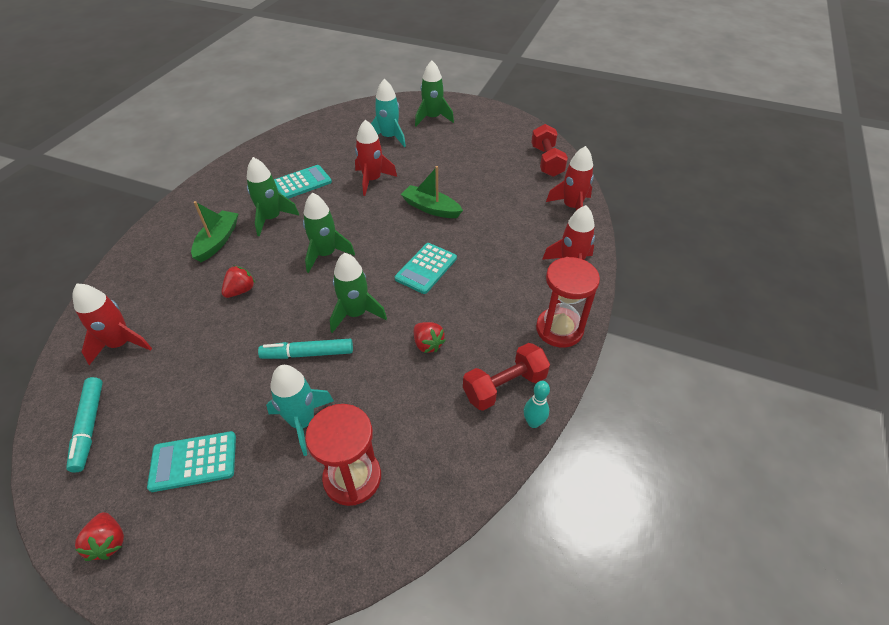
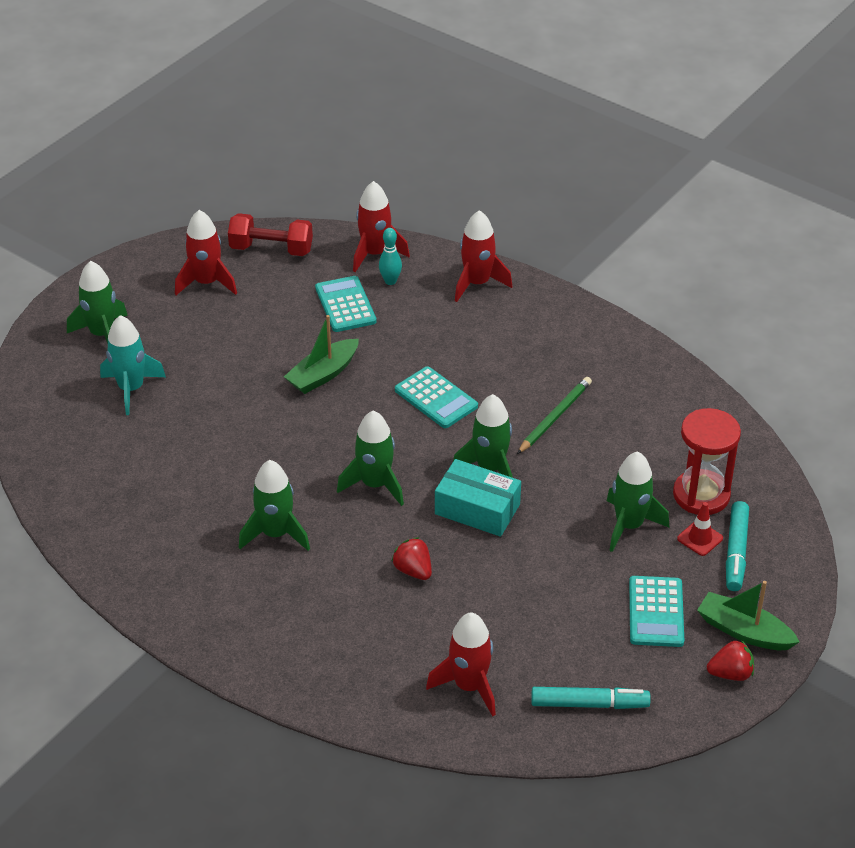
camera: 75 degrees left, 5 degrees down
(218, 241) = (302, 593): green boat -> green boat (744, 631)
(291, 485) = (700, 538): none -> red traffic cone
(302, 183) = (203, 496): turquoise calculator -> turquoise calculator (345, 305)
(302, 422) = (629, 525): turquoise rocket -> green rocket
(308, 354) = (538, 514): turquoise marker -> turquoise marker (736, 551)
(309, 314) = (477, 509): none -> turquoise box
(372, 180) = (233, 421): red rocket -> red rocket (207, 283)
(427, 344) = (554, 417): red strawberry -> green pencil
(504, 386) = (626, 372): red dumbbell -> none
(533, 422) = (672, 363): turquoise bowling pin -> turquoise bowling pin (390, 281)
(559, 329) = (565, 316): red hourglass -> none

